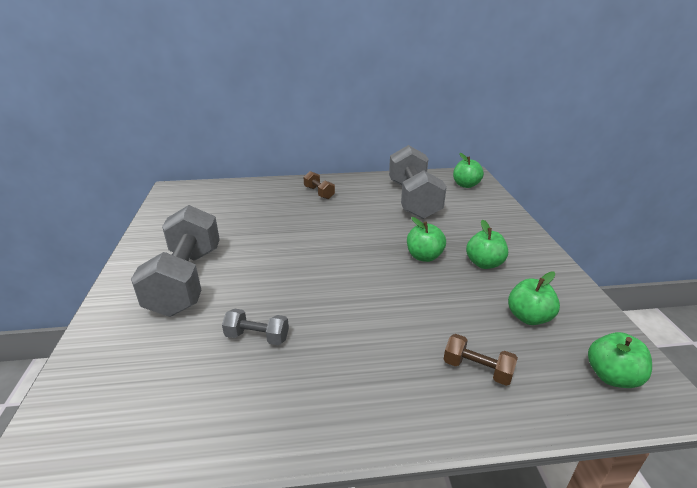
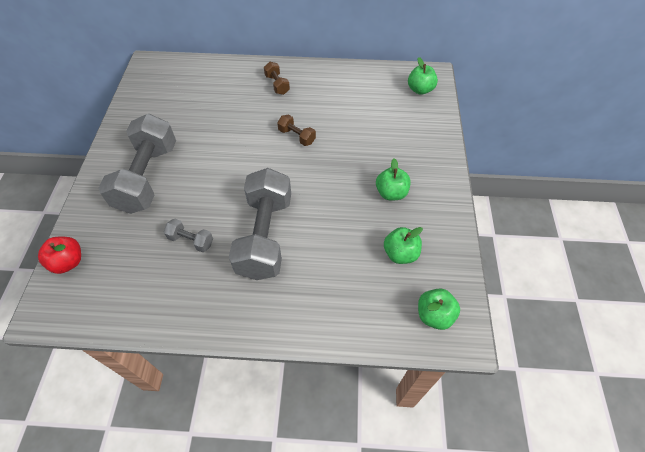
camera: 10 degrees right, 25 degrees up
(78, 385) = (68, 262): none -> red apple
(413, 199) = (361, 104): grey dumbbell -> grey dumbbell (265, 236)
(424, 256) = (343, 178): green apple -> none
(477, 369) = (339, 293): brown dumbbell -> brown dumbbell (297, 136)

